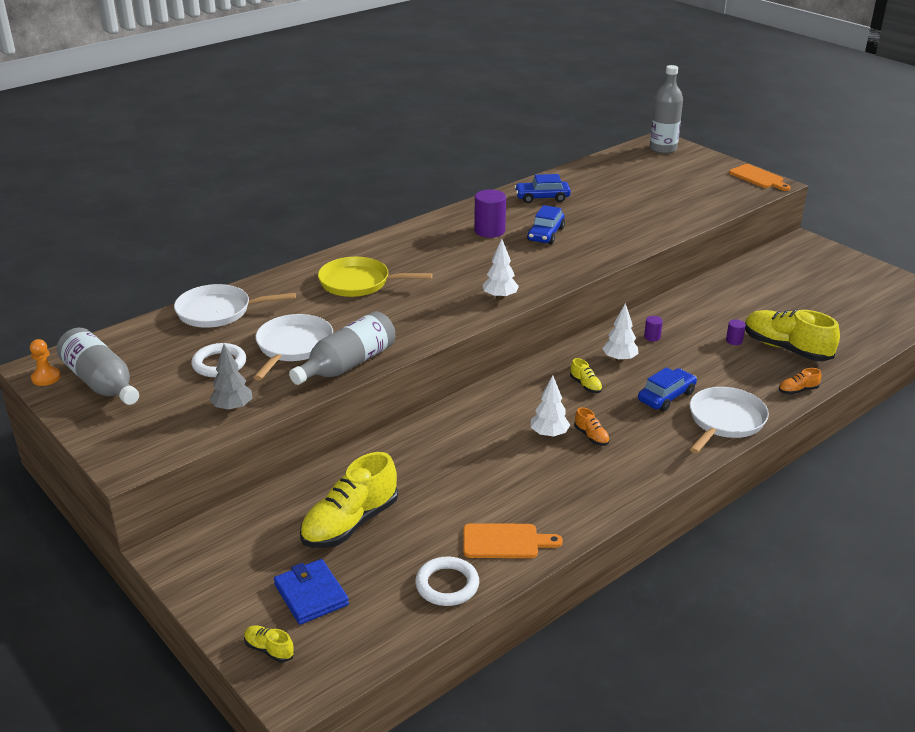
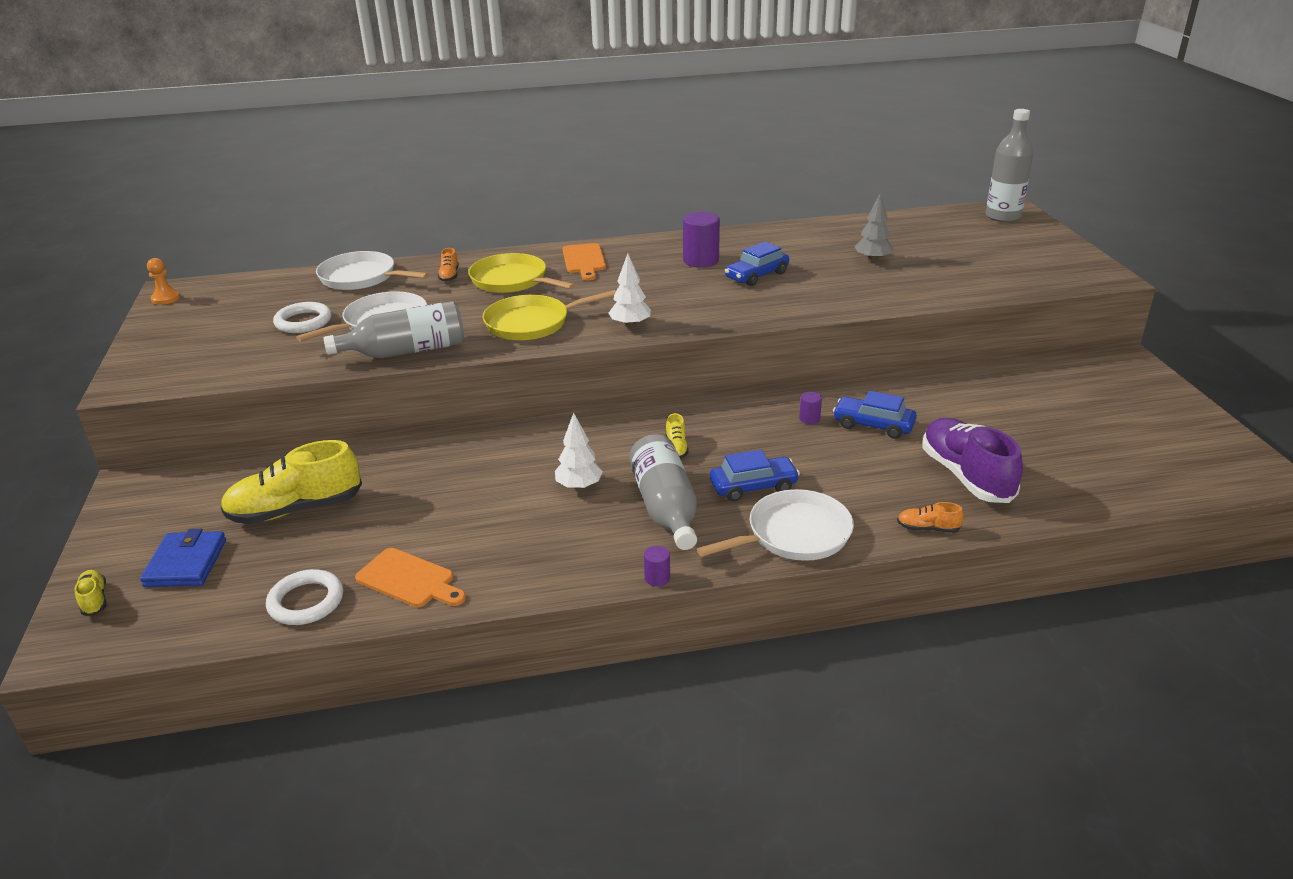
camera: 30 degrees right, 0 degrees up
(101, 383) = (197, 313): grey bottle -> grey bottle (665, 507)
(233, 408) = (263, 362): grey tree -> grey tree (872, 260)
(421, 315) = (531, 323): none -> yellow pan
(542, 198) = (797, 240): blue car -> blue car (873, 425)
(591, 436) = (621, 503): orange shoe -> orange shoe (449, 276)
(619, 359) = (744, 432): white tree -> none
(734, 341) = (906, 449): purple cylinder -> purple cylinder (657, 578)
(758, 178) = (1093, 267): orange cutting board -> orange cutting board (584, 260)
(786, 348) = (966, 476): yellow shoe -> purple shoe

